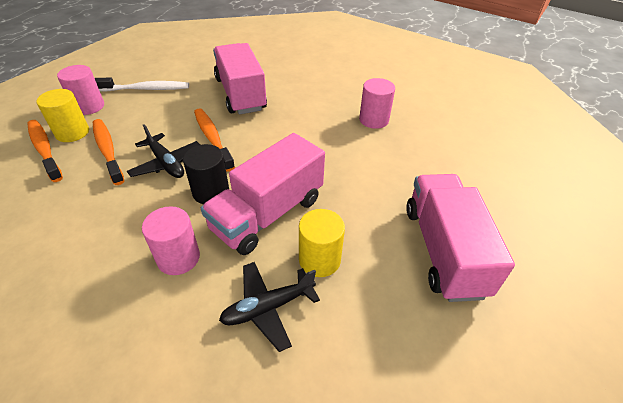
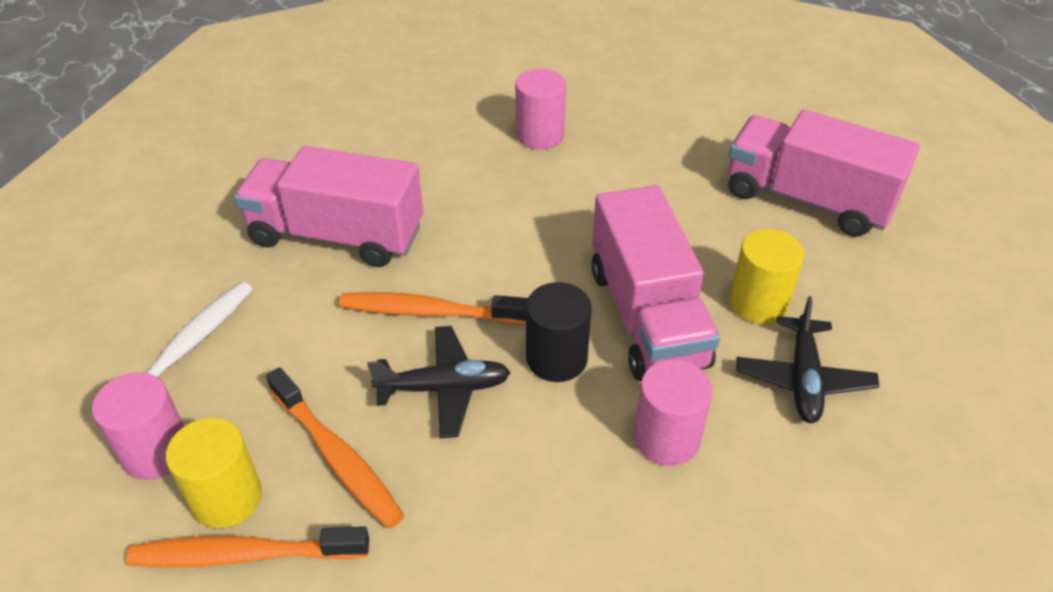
camera: 55 degrees left, 0 degrees up
(108, 150) = (337, 456): orange toothbrush -> orange toothbrush turned 135 degrees counterclockwise

